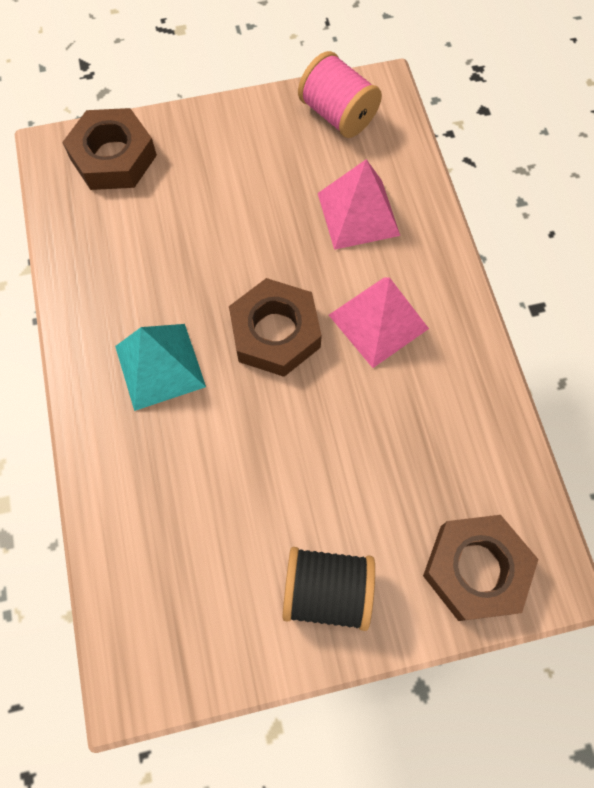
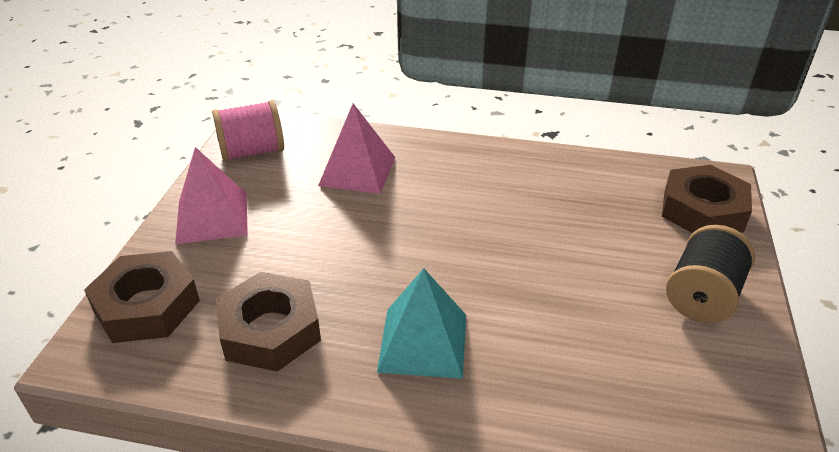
camera: 65 degrees left, 30 degrees down
(275, 333) = (438, 252): brown nut -> brown nut (270, 330)
(378, 321) = (465, 191): pink pyramid -> pink pyramid (212, 217)

